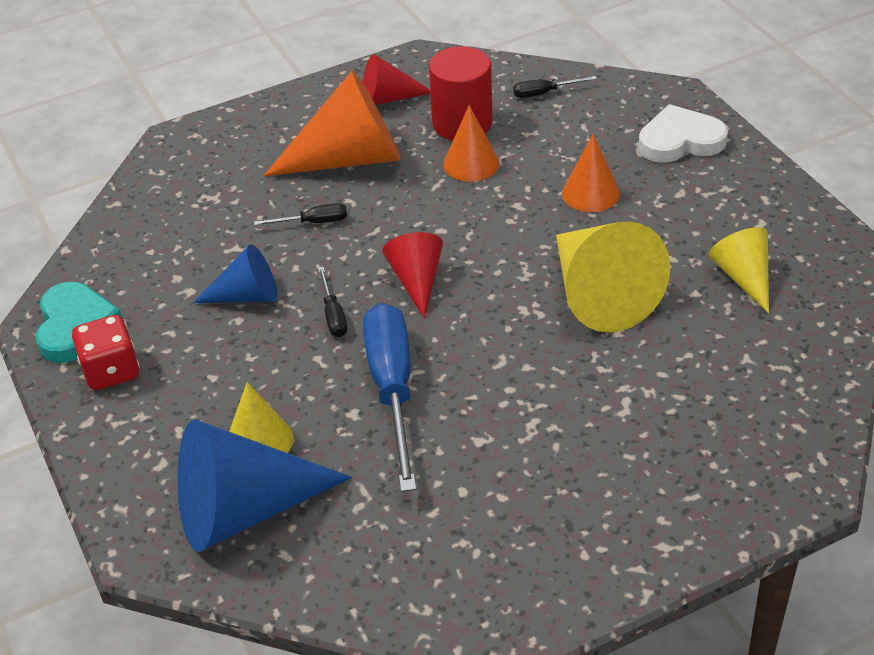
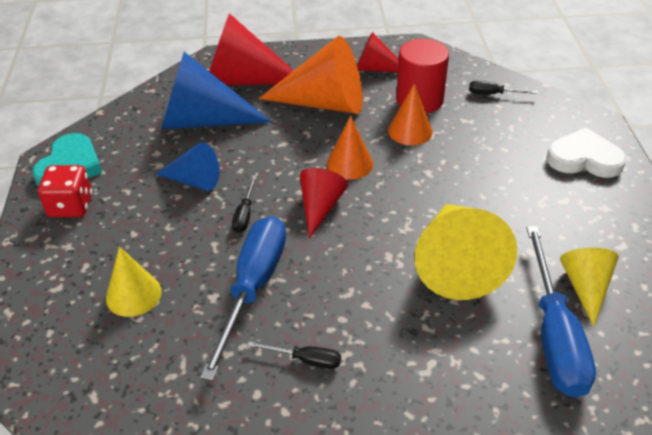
camera: 20 degrees right, 0 degrees up
(229, 158) = (243, 80): none -> red cone
(244, 510) = (88, 347): blue cone -> blue cone (202, 120)
(313, 222) = (272, 141): black screwdriver -> black screwdriver (306, 360)
(590, 193) = (490, 179): orange cone -> orange cone (349, 164)
(734, 334) = (554, 335): none -> blue screwdriver

